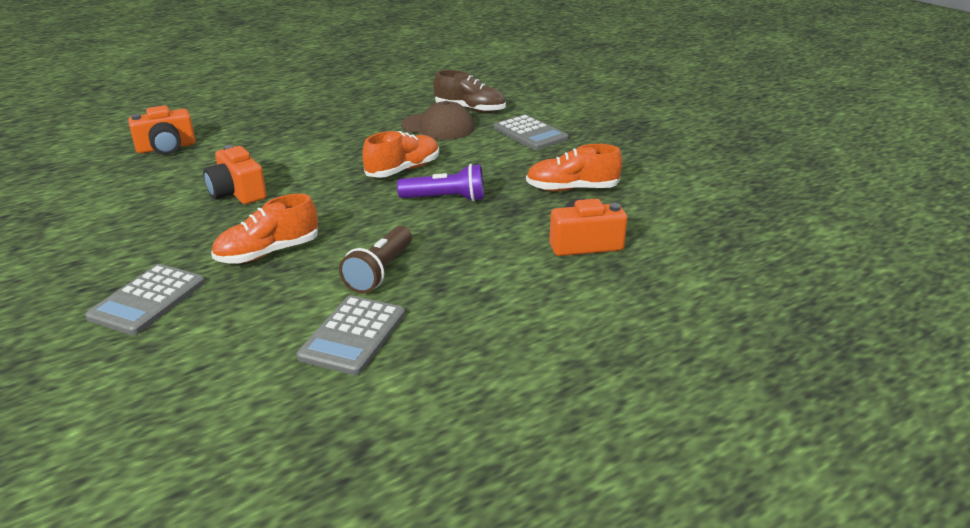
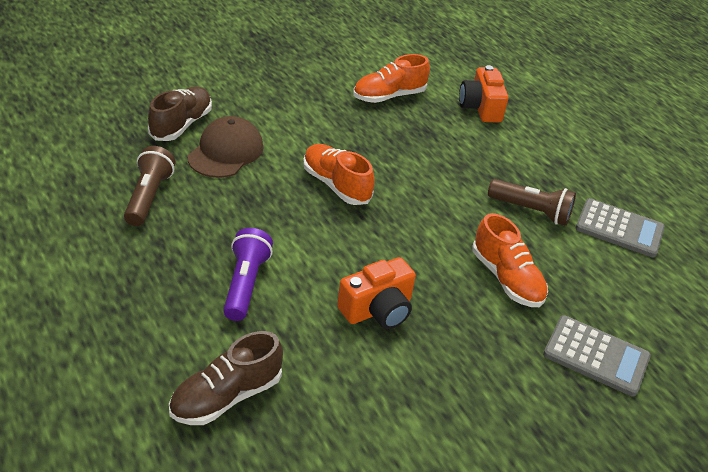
camera: 90 degrees left, 10 degrees up
(166, 148) = (226, 396): orange camera -> brown shoe
(373, 109) = (149, 197): none -> brown flashlight
(446, 199) = (403, 164): purple flashlight -> purple flashlight (245, 284)
(530, 133) = (263, 97): grey calculator -> none
(572, 189) = (389, 96): orange shoe -> orange shoe turned 60 degrees clockwise

